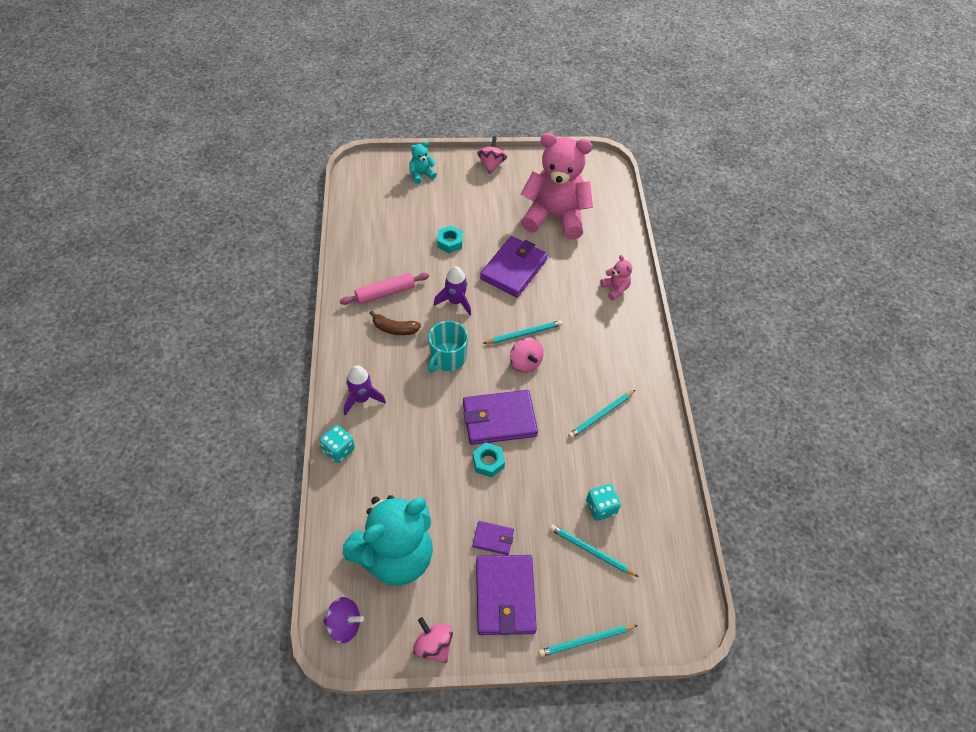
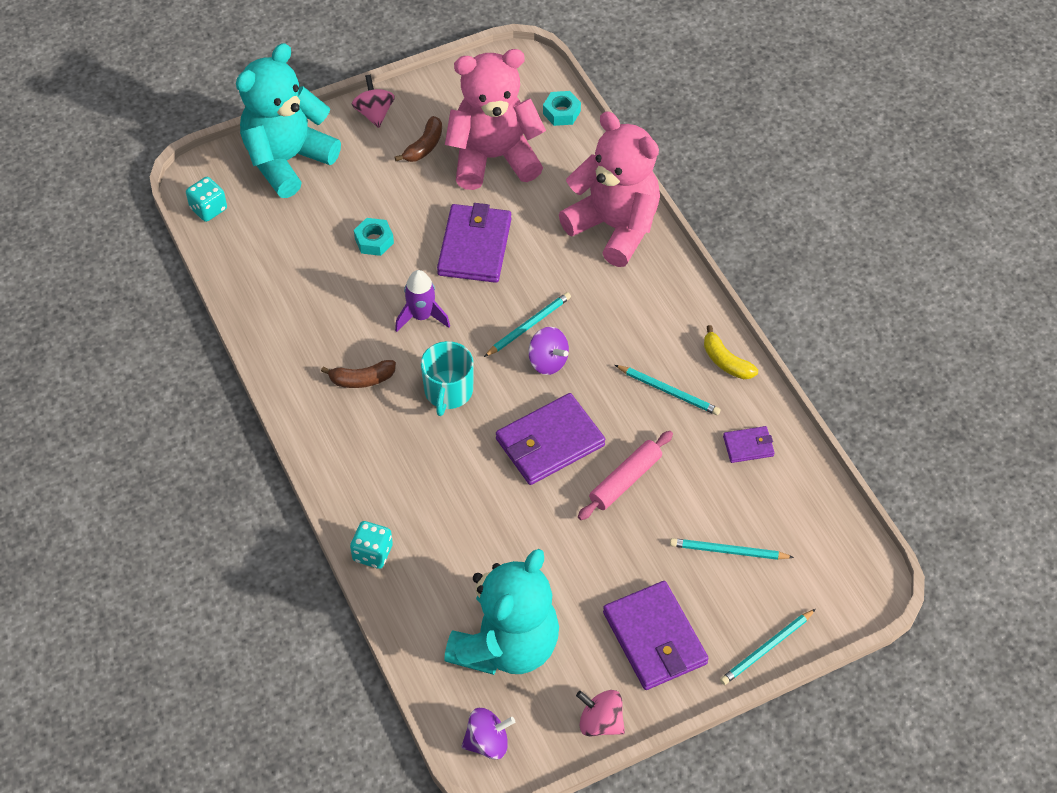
camera: 20 degrees left, 0 degrees up
(362, 399) = (367, 481): purple rocket -> none
(385, 293) = (325, 338): pink rolling pin -> pink rolling pin (625, 480)
(421, 174) = (287, 160): turquoise teddy bear -> turquoise teddy bear, size x2.46
(488, 462) = (561, 498): turquoise nut -> turquoise nut (561, 112)
(493, 539) = (610, 582): purple wallet -> purple wallet (748, 446)
(513, 195) = (424, 146): none -> brown banana
(525, 363) = (548, 361): pink spinning top -> purple spinning top
(601, 415) = (669, 391): turquoise pencil -> turquoise pencil turned 90 degrees counterclockwise
(601, 508) = (717, 498): turquoise dice -> turquoise dice (208, 209)
(615, 289) = (614, 227): pink teddy bear -> pink teddy bear, size x2.46
(652, 409) = (725, 361): none -> yellow banana

